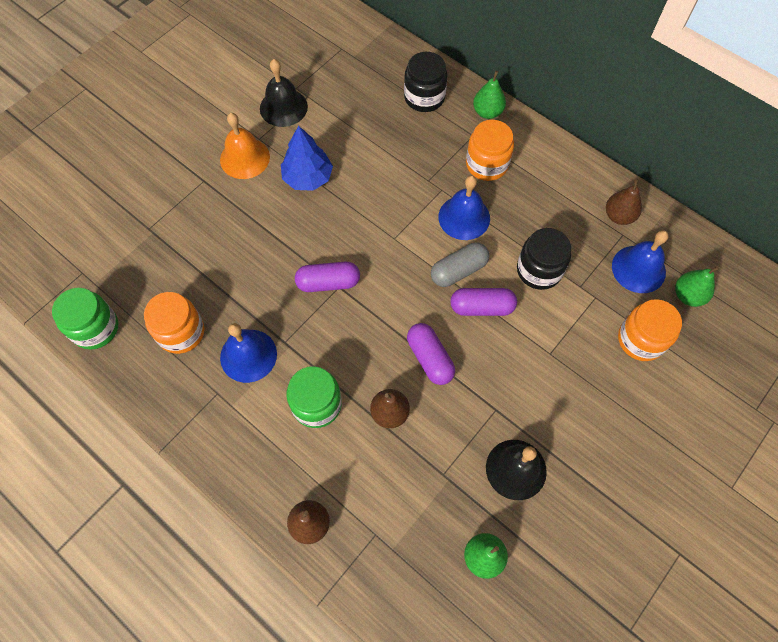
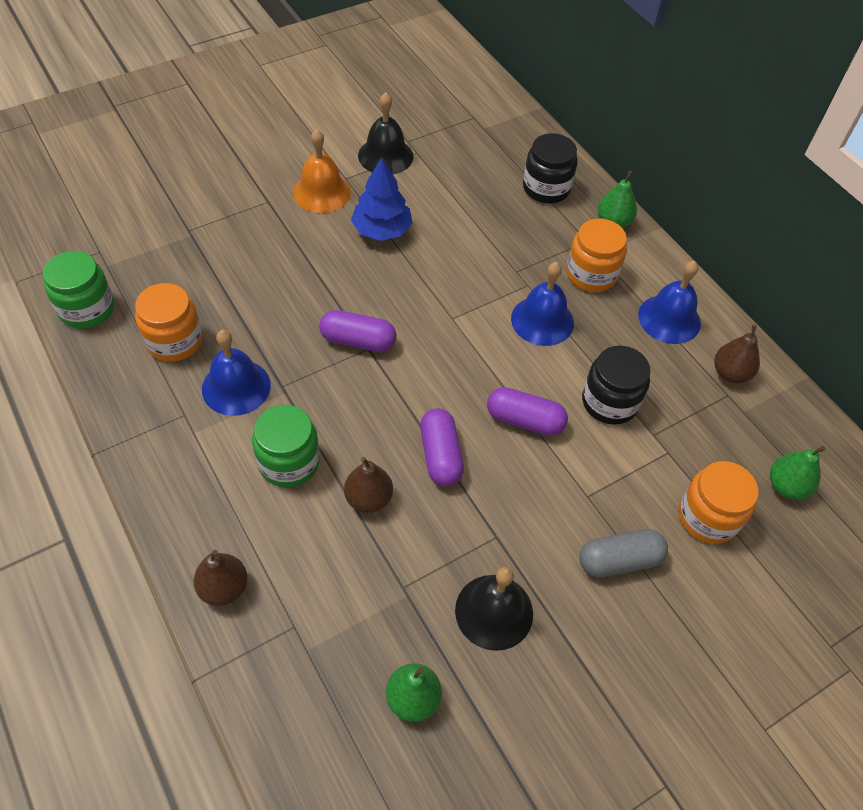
camera: 15 degrees right, 10 degrees down
(458, 271) = (513, 373): grey capsule -> grey capsule (619, 560)
(638, 269) = (734, 438): blue bell -> blue bell (669, 319)

